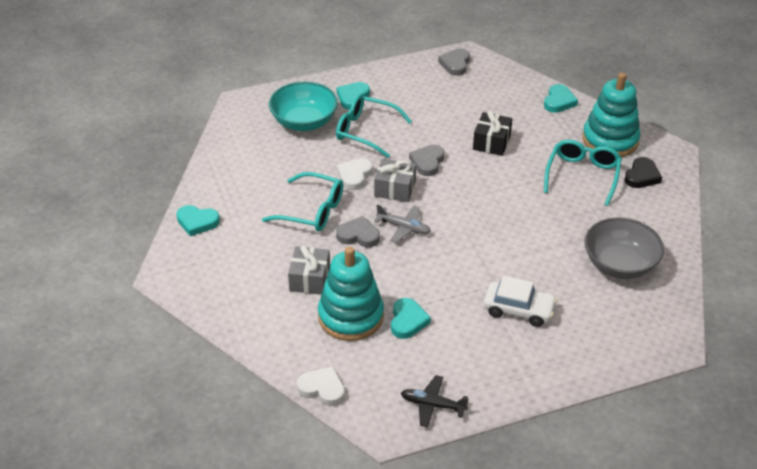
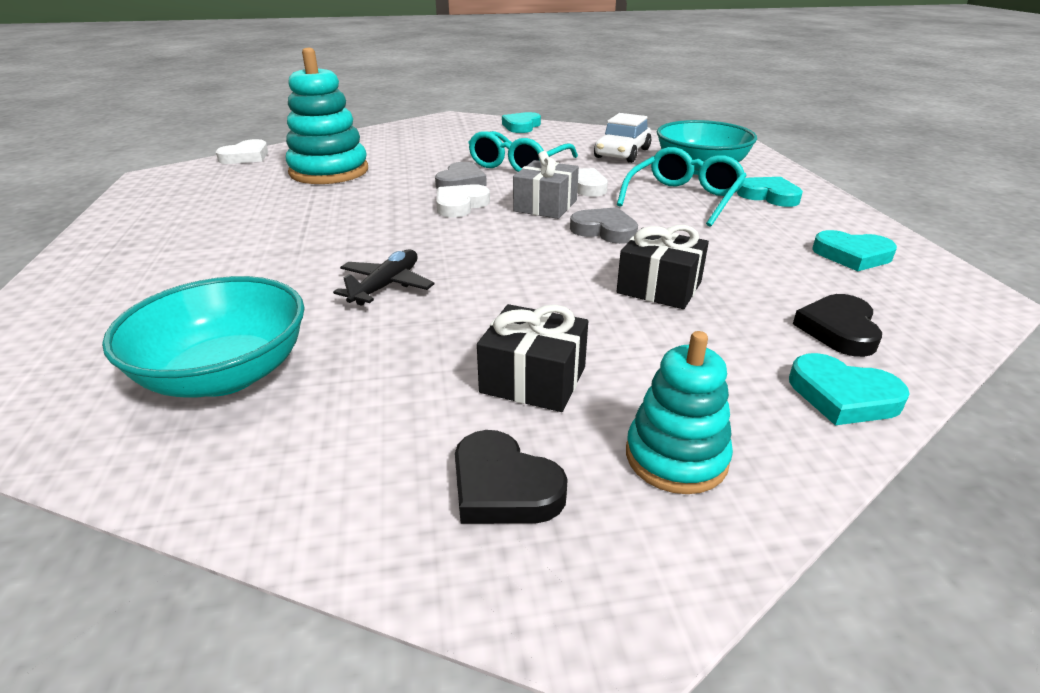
camera: 100 degrees right, 10 degrees down
(309, 279) = (404, 159): grey gift -> none
(404, 228) = (460, 205): grey plane -> white heart
(408, 321) = (291, 195): turquoise heart -> turquoise heart (852, 255)
(432, 405) = (152, 196): black plane -> black plane (386, 286)
(455, 64) = (928, 281): grey heart -> none
(511, 95) = (838, 330): none -> black heart
(519, 309) = (230, 259): white car -> white car (622, 153)
(582, 175) = (533, 379): turquoise glasses -> black gift
(610, 140) = (676, 457): turquoise stacking toy -> turquoise stacking toy, size x0.60
(619, 264) = (225, 374): grey bowl -> turquoise bowl

